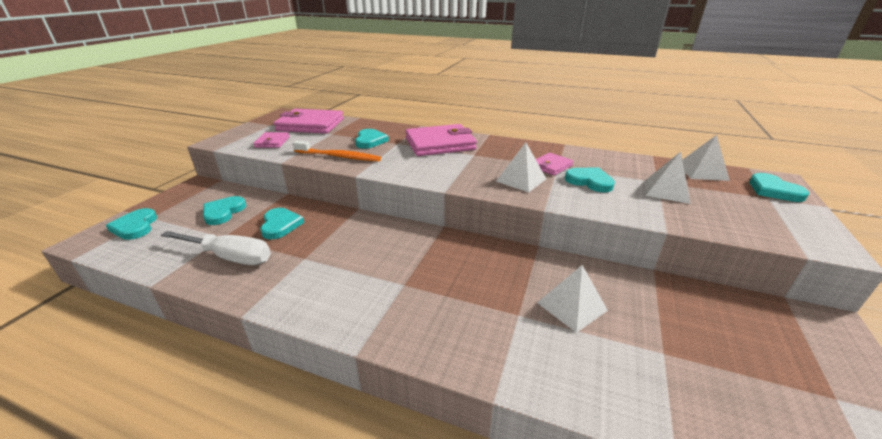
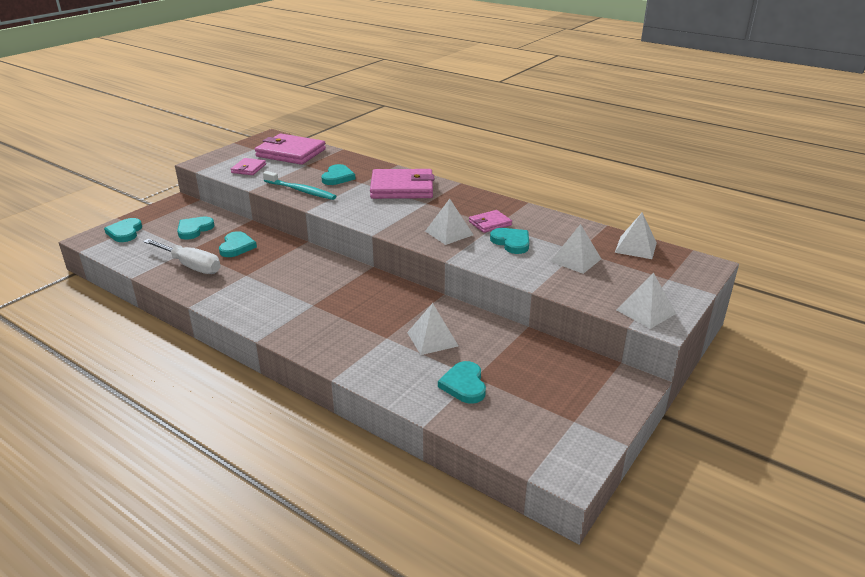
camera: 15 degrees right, 0 degrees up
(338, 156) = (300, 190): orange toothbrush -> turquoise toothbrush
(773, 190) = (683, 273): turquoise heart -> turquoise heart (464, 385)
(799, 236) = (645, 311): none -> white pyramid

